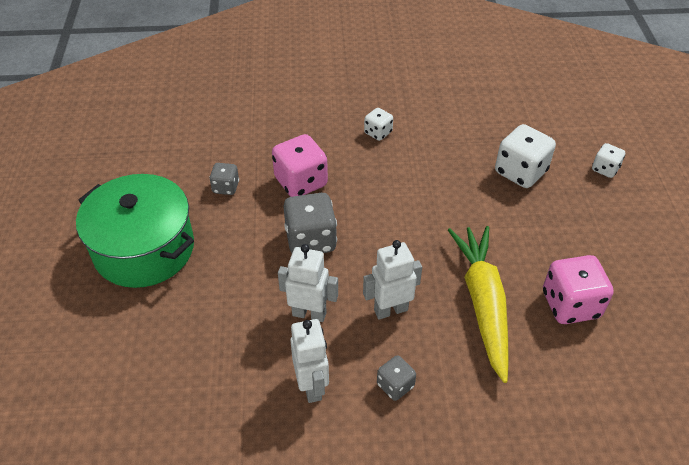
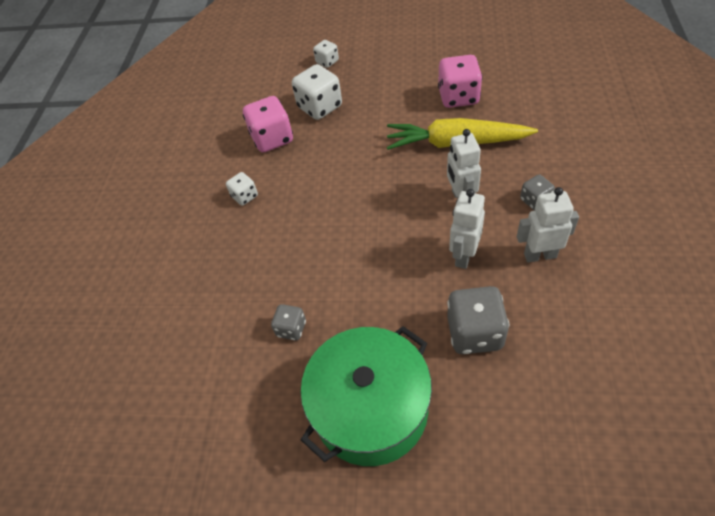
camera: 75 degrees left, 5 degrees up
(301, 182) = (298, 260): pink dice -> pink dice (272, 139)
(311, 240) = (377, 253): grey dice -> grey dice (474, 333)

